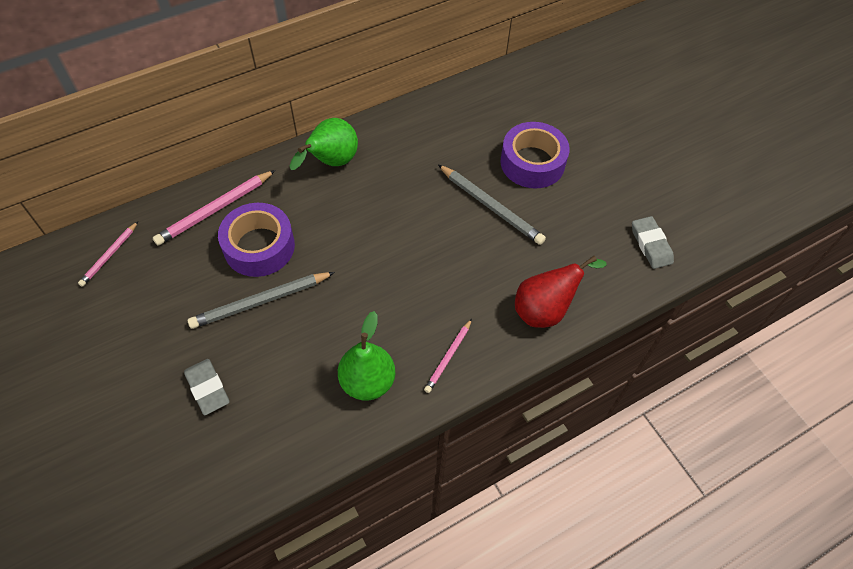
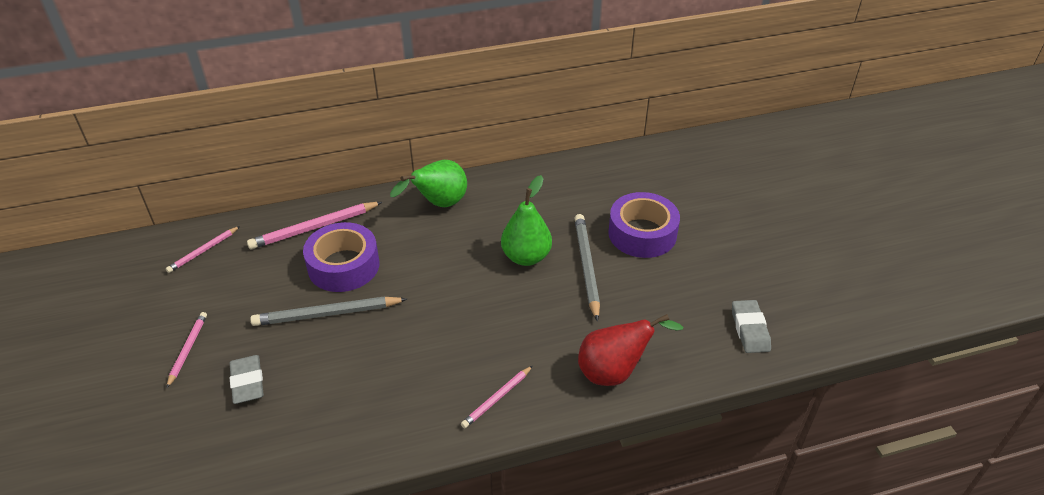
camera: 15 degrees right, 15 degrees down
(134, 366) = (188, 349): none -> pink pencil
(367, 382) = (406, 406): green pear -> green pear (526, 257)
(491, 206) = (586, 266): grey pencil -> grey pencil turned 150 degrees counterclockwise

